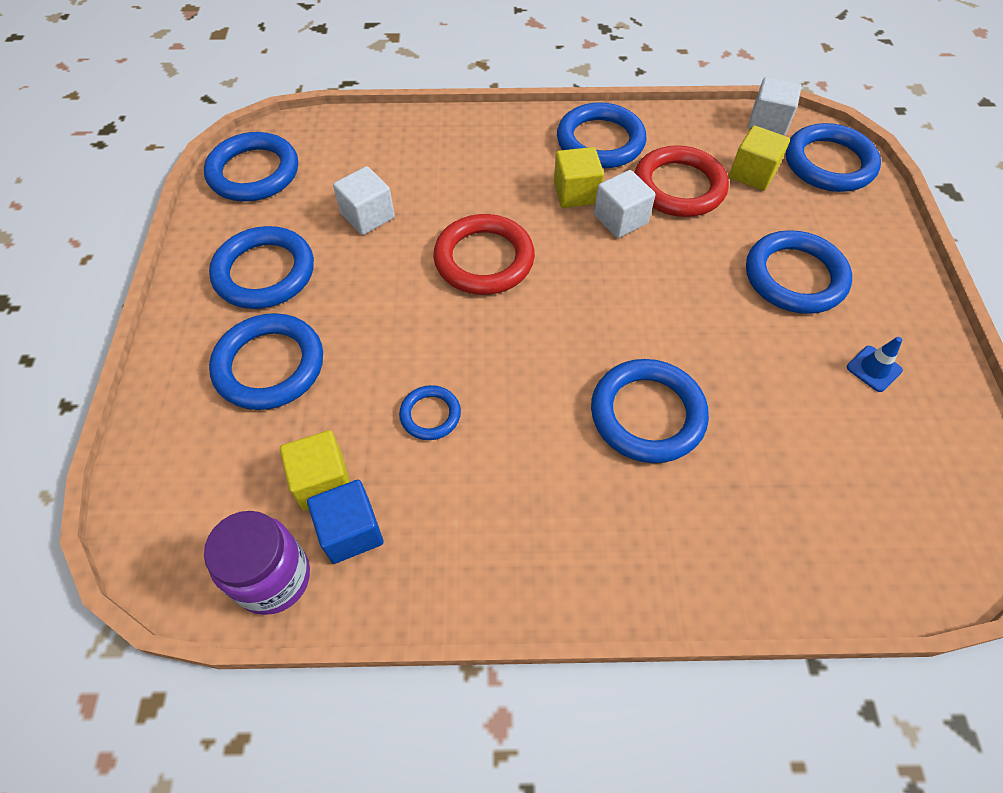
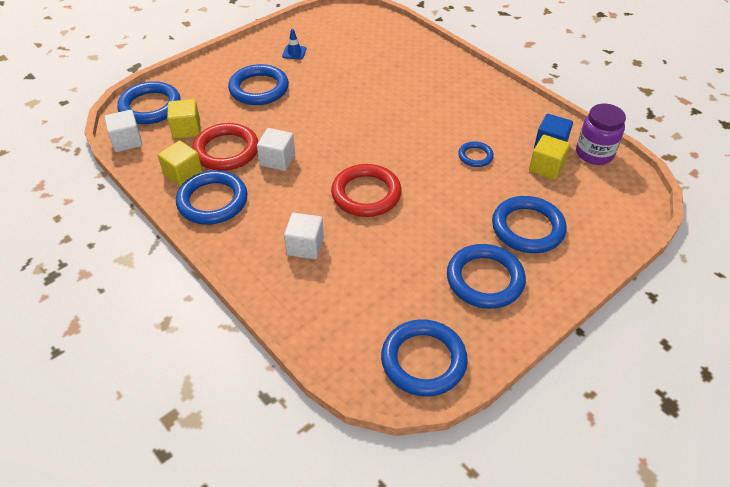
camera: 130 degrees left, 10 degrees down
(367, 216) = (391, 266): white cube -> white cube (305, 246)
(576, 193) = (273, 187): yellow cube -> yellow cube (183, 174)
(647, 414) = (392, 97): blue ring -> none

